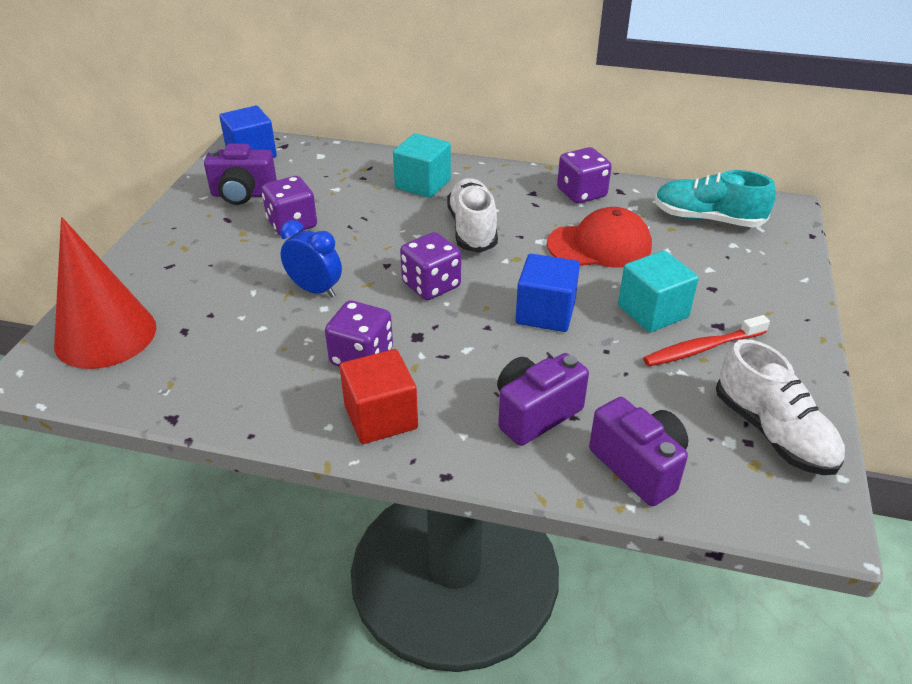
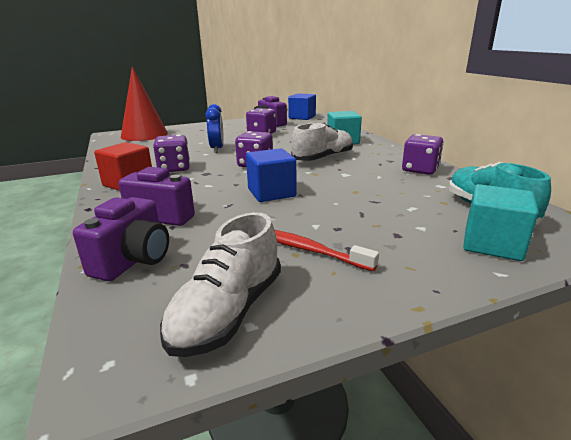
camera: 55 degrees right, 15 degrees down
(599, 245) = (372, 188): red cap -> none
(652, 311) = (326, 221): turquoise cube -> turquoise cube (492, 244)

